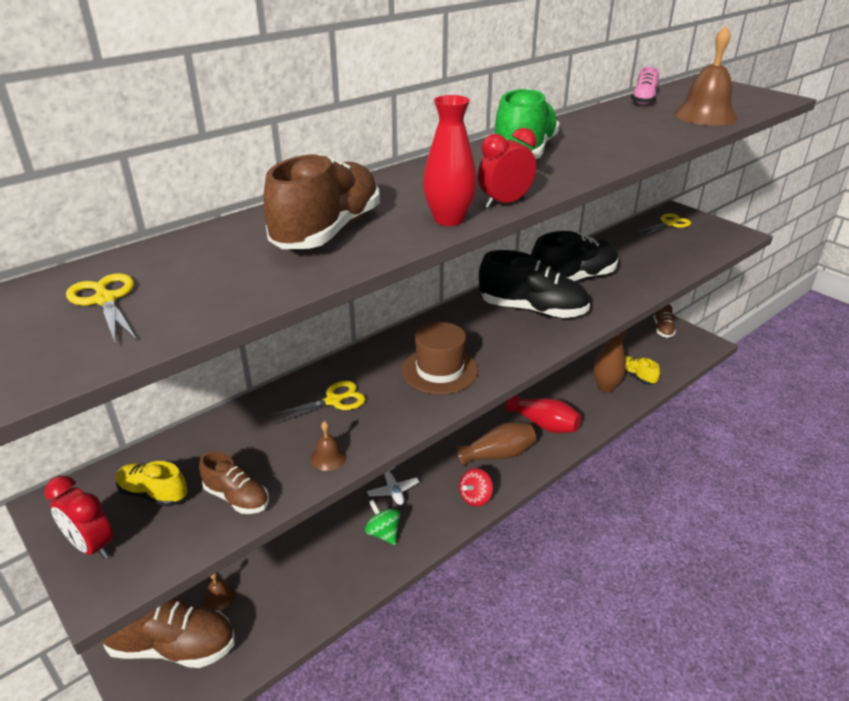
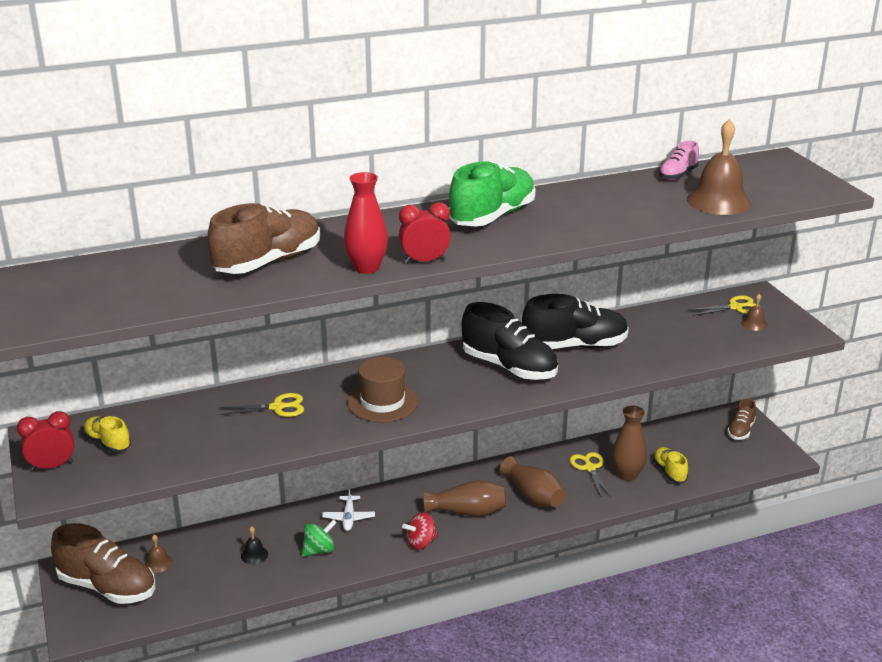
camera: 20 degrees right, 5 degrees down
(92, 546) = (52, 466): red clock -> red clock turned 105 degrees clockwise
(105, 300) = (89, 286): yellow scissors -> yellow scissors (590, 468)
(237, 498) = (164, 459): brown shoe -> none
(319, 557) = (254, 555): none -> black bell
(328, 457) = (246, 448): brown bell -> brown bell (754, 324)
(383, 533) = (319, 550): green spinning top -> green spinning top turned 75 degrees clockwise
(544, 424) = (533, 496): red vase -> brown vase

